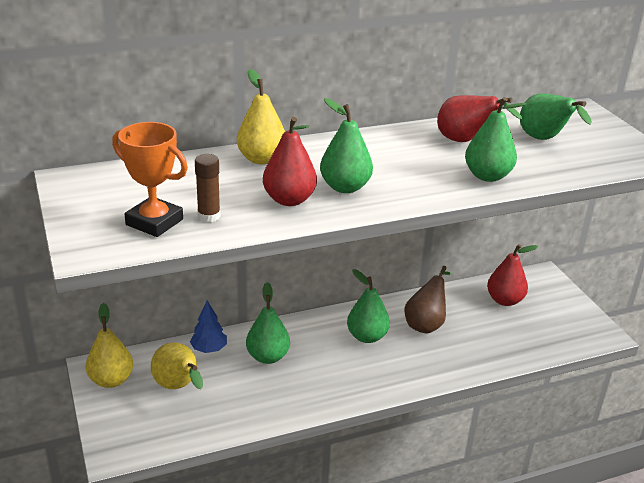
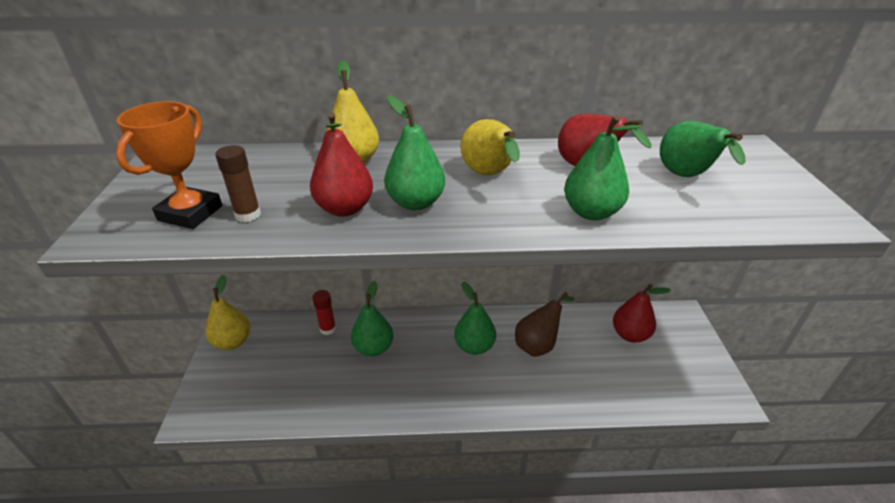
camera: 20 degrees right, 5 degrees up
(154, 222) = (190, 213): orange trophy -> orange trophy turned 60 degrees clockwise
(179, 387) = (282, 362): yellow pear -> yellow pear (489, 175)
(209, 349) = (328, 329): blue tree -> red glue stick

